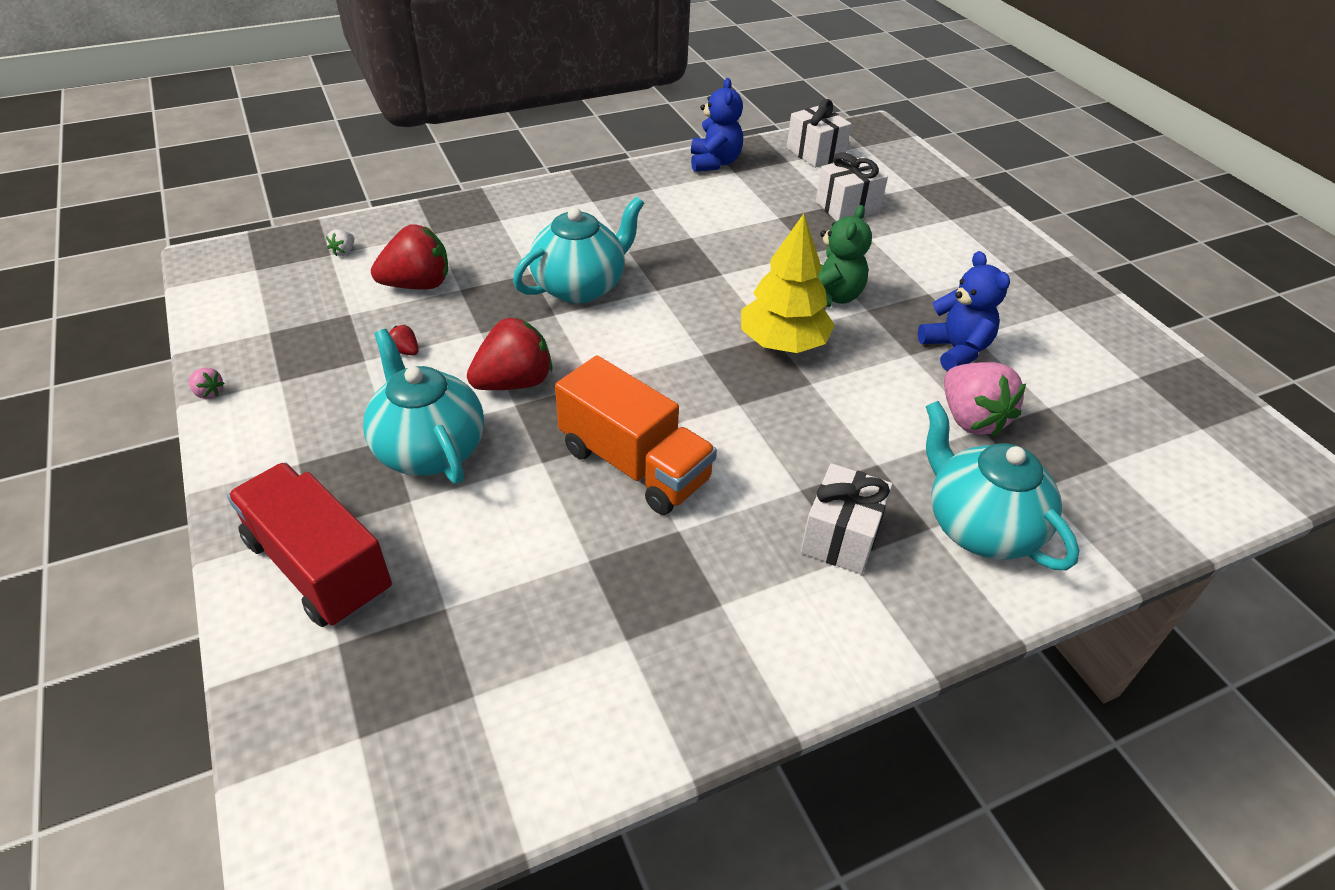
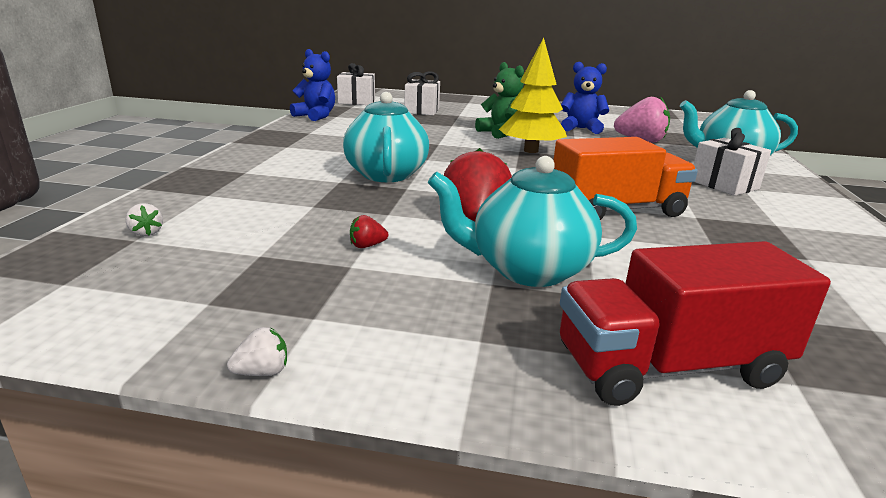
camera: 55 degrees left, 20 degrees down
(208, 393) = (262, 372): pink strawberry -> white strawberry
(418, 285) = (274, 218): red strawberry -> none

